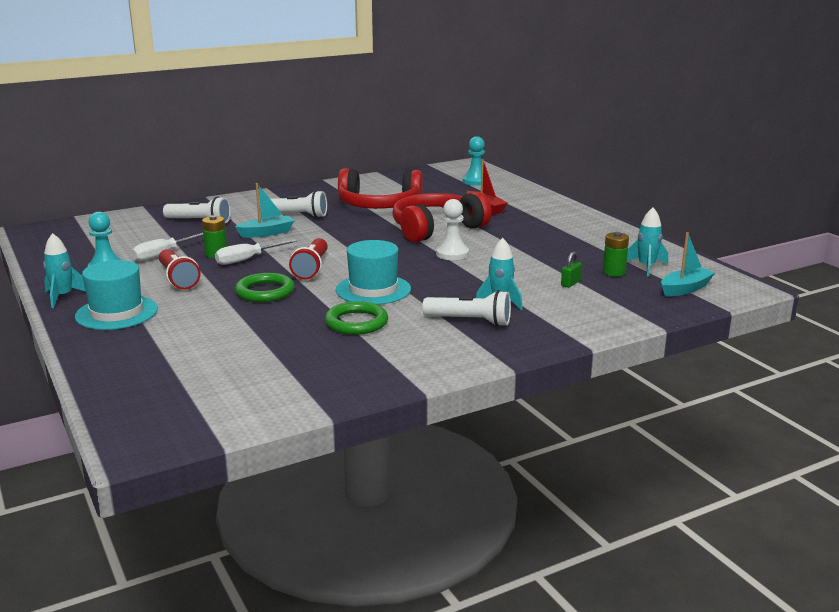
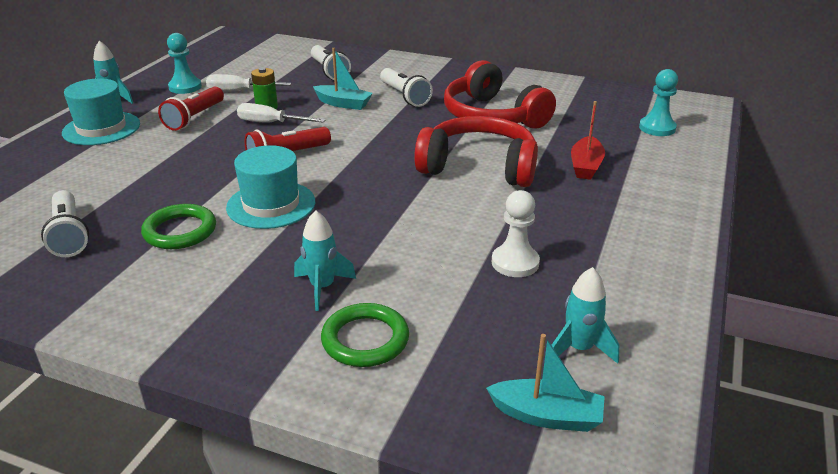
camera: 50 degrees right, 10 degrees up
(265, 292) = (207, 161): green ring -> green ring (365, 339)
(452, 254) = (422, 204): white pawn -> white pawn (515, 263)
(470, 321) = (248, 291): white flashlight -> white flashlight (69, 235)
(570, 283) = (440, 312): green padlock -> none
(614, 272) = (521, 329): green battery -> none

